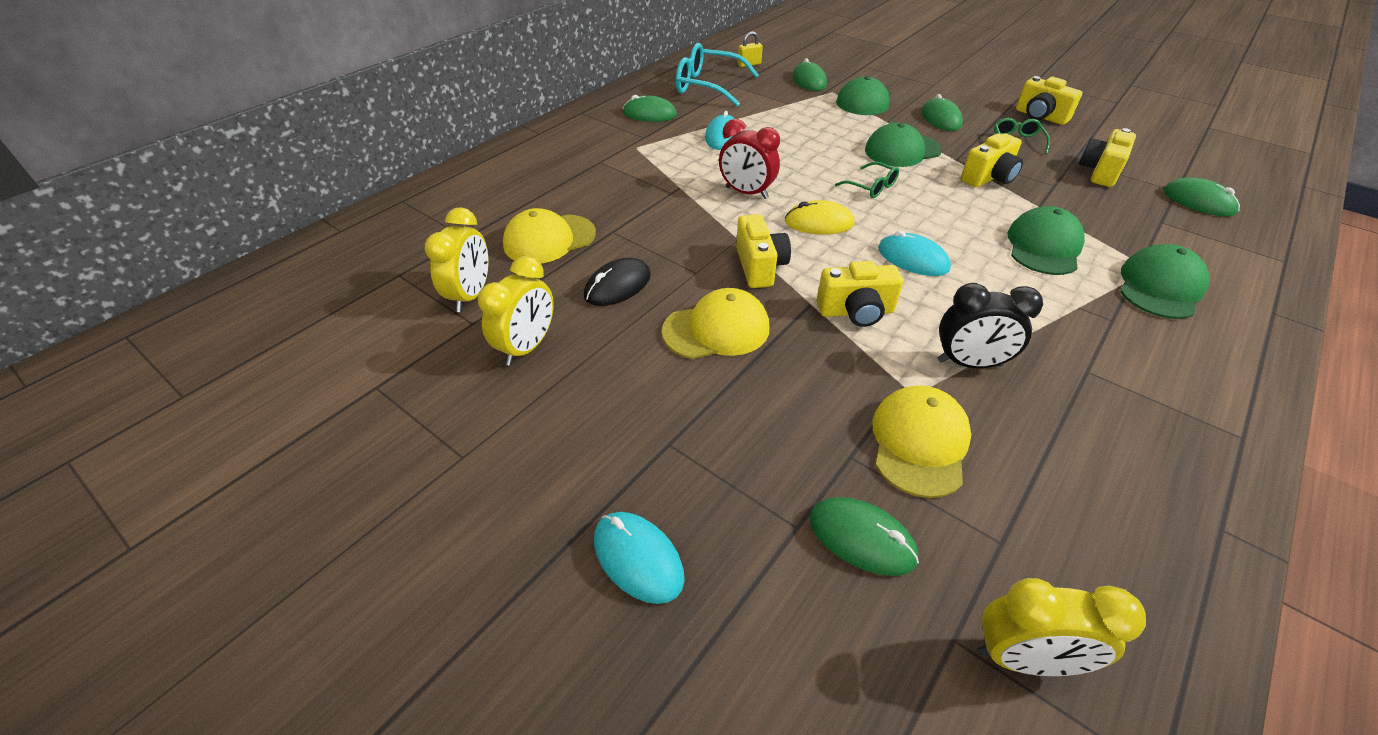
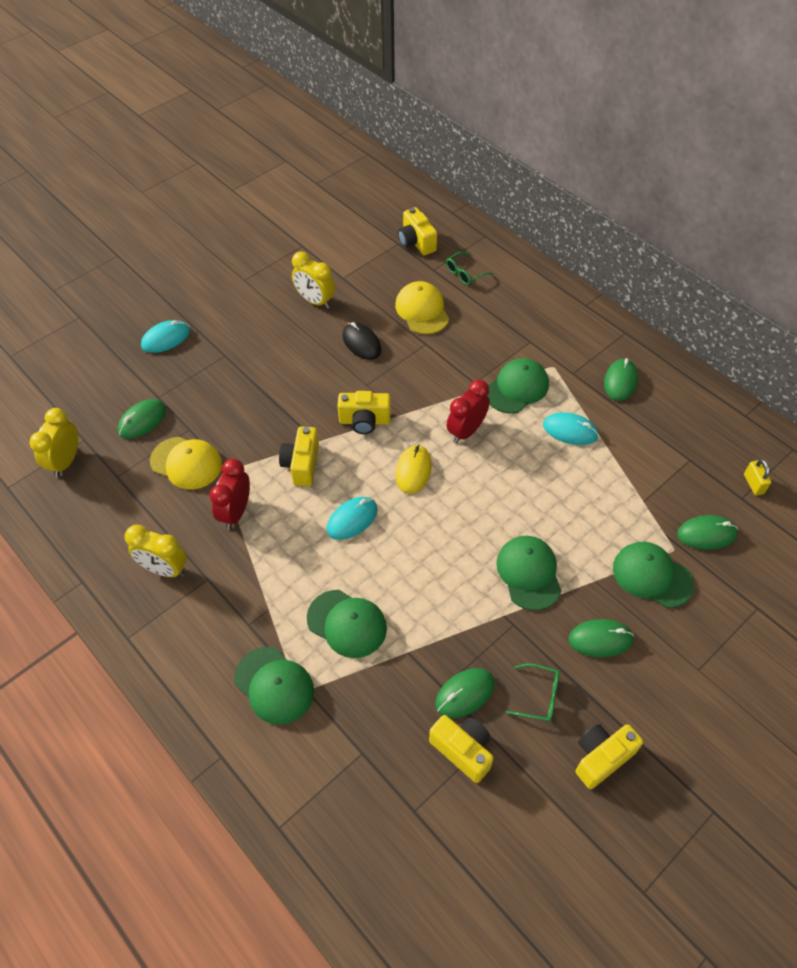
camera: 100 degrees right, 10 degrees up
(471, 295) = (369, 276): yellow clock -> yellow clock (165, 569)
(673, 166) = (517, 388): none -> green cap
(707, 86) = (688, 435): turquoise glasses -> none
(716, 329) = (305, 387): yellow cap -> none
(871, 187) = (462, 524): green glasses -> green glasses (464, 273)
(969, 363) = (236, 512): black clock -> red clock
(989, 178) = (465, 631): yellow camera -> yellow camera (416, 242)
(1198, 201) = (390, 819): green mouse -> green mouse (464, 693)

